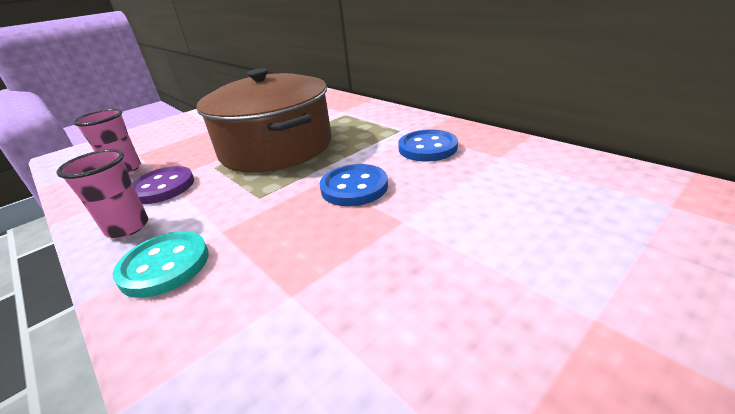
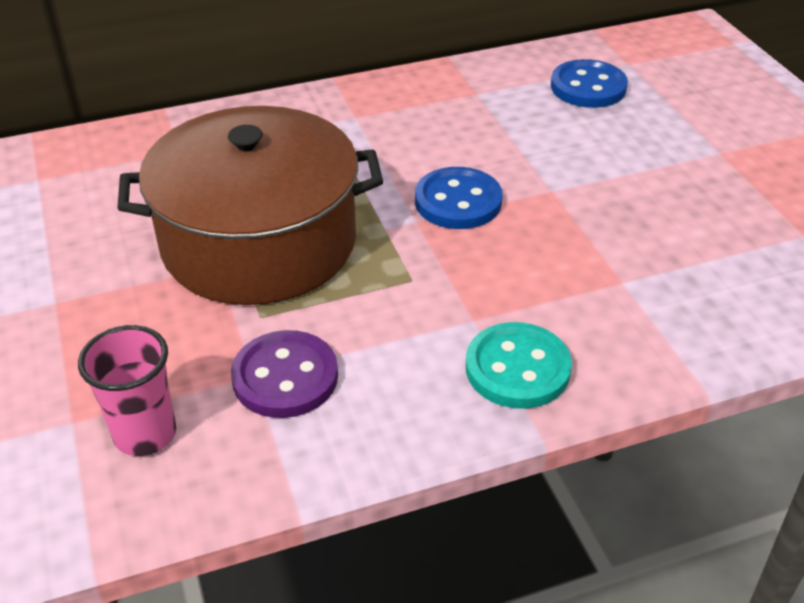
camera: 70 degrees left, 10 degrees up
(127, 227) = (393, 410): pink cup -> none
(427, 148) = (409, 125): blue button -> blue button (588, 87)

